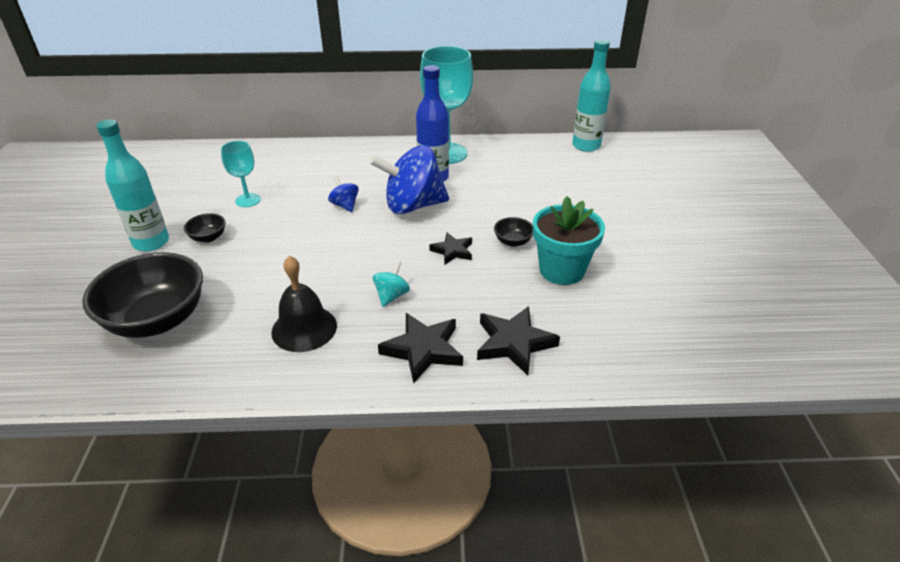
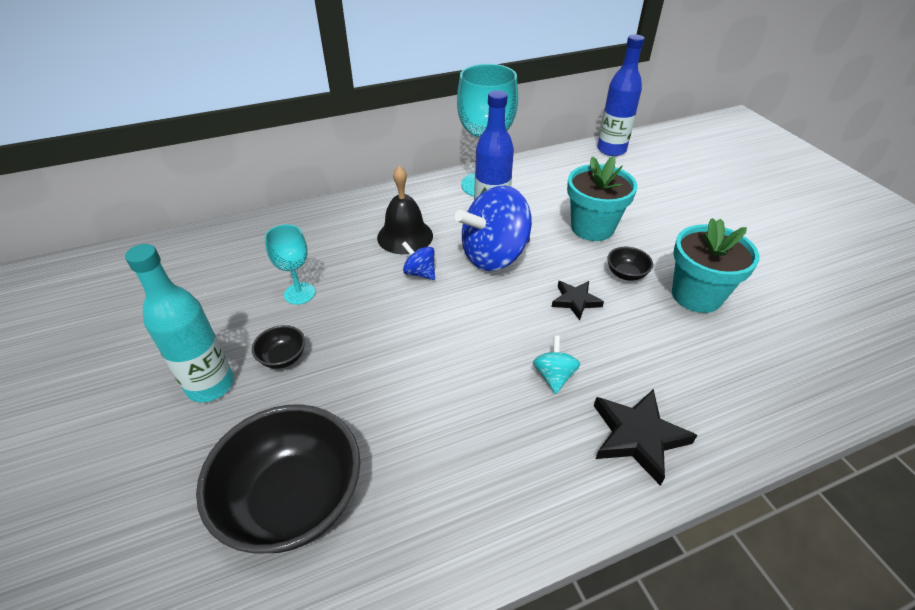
camera: 20 degrees left, 5 degrees up
(304, 328) = (487, 451): black bell -> black bell (405, 236)
(513, 202) = (592, 228): none -> turquoise flower pot
(514, 343) = (719, 397): black star -> none
(586, 146) = (611, 150): turquoise bottle -> blue bottle

